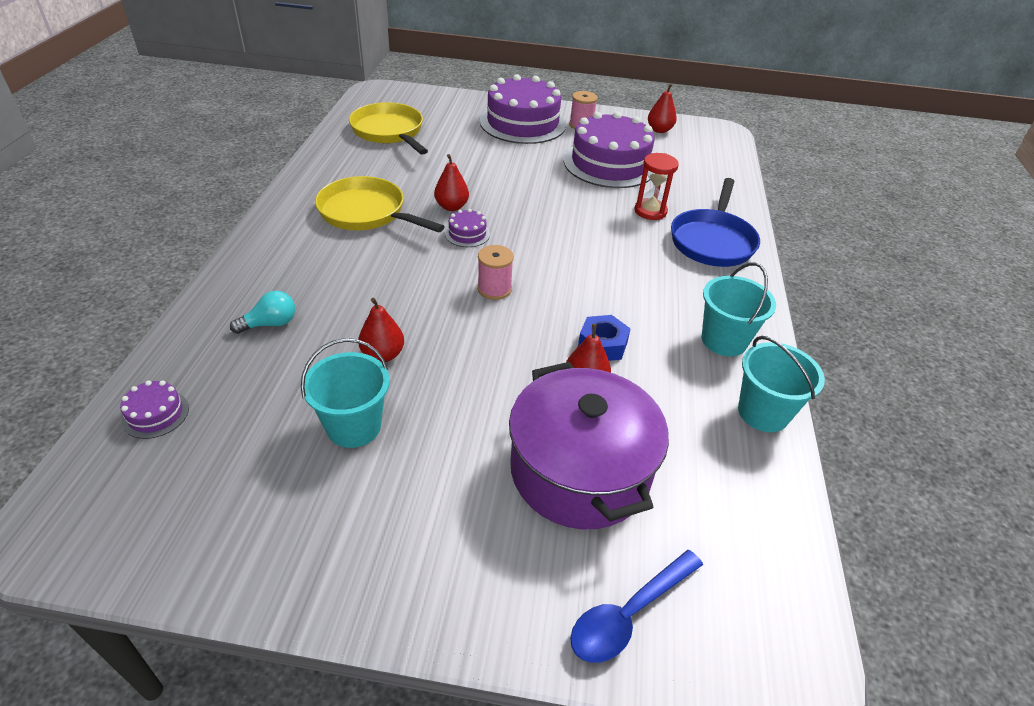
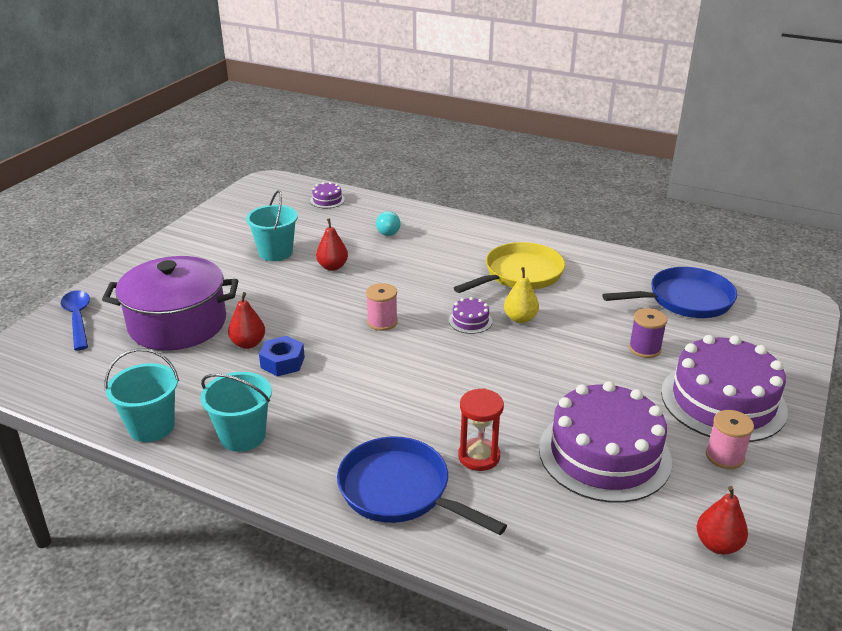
camera: 110 degrees right, 10 degrees down
(389, 132) = (685, 300): yellow pan -> blue pan
(451, 207) = (520, 318): red pear -> yellow pear
(472, 149) = (644, 349): none -> purple spool

